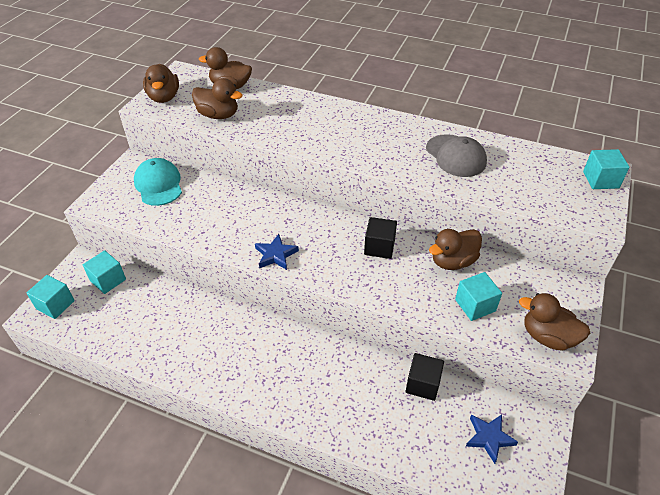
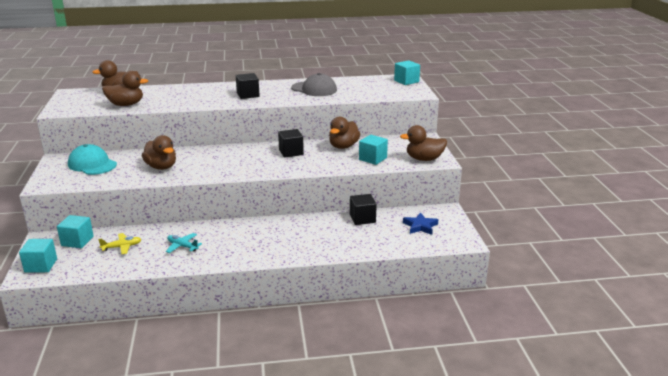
camera: 30 degrees left, 20 degrees down
(140, 310) = (122, 247): none -> yellow plane
(164, 97) = (70, 105): brown duck -> brown duck (161, 167)
(195, 338) = (182, 246): none -> turquoise plane
(276, 255) = (221, 172): blue star -> none
(364, 141) = (248, 95): none -> black cube

